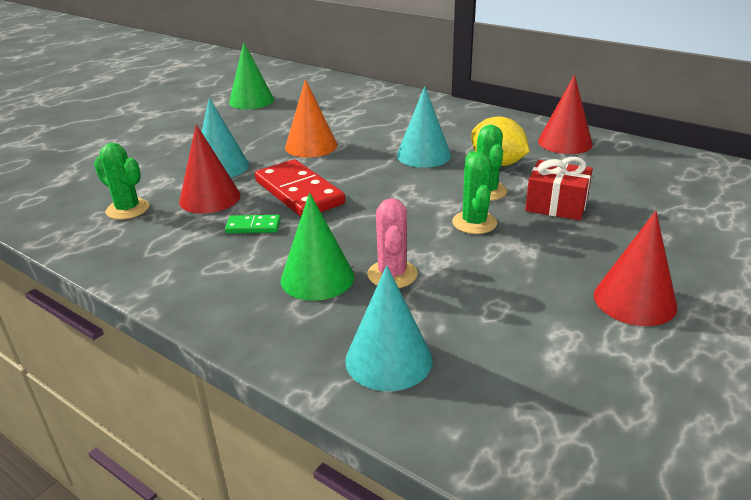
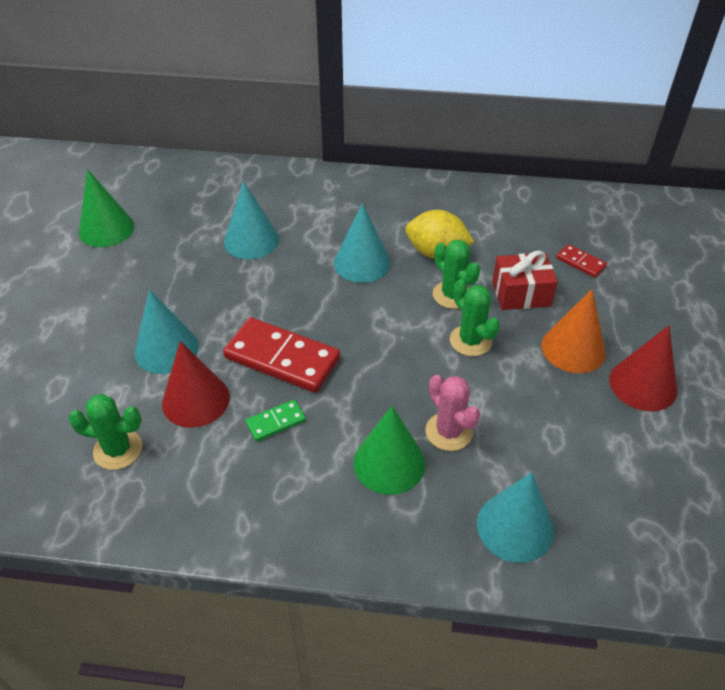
camera: 30 degrees left, 15 degrees up
(311, 146) = (238, 284): orange cone -> orange cone (573, 349)
(347, 126) = (251, 240): none -> turquoise cone
(565, 142) = (475, 204): red cone -> none
(642, 199) = (580, 262): none -> red domino

